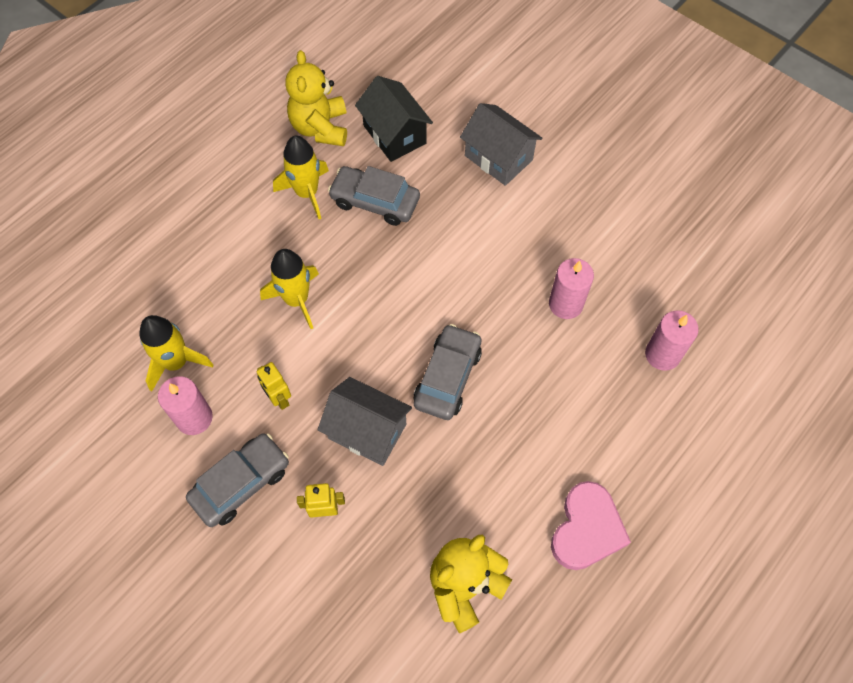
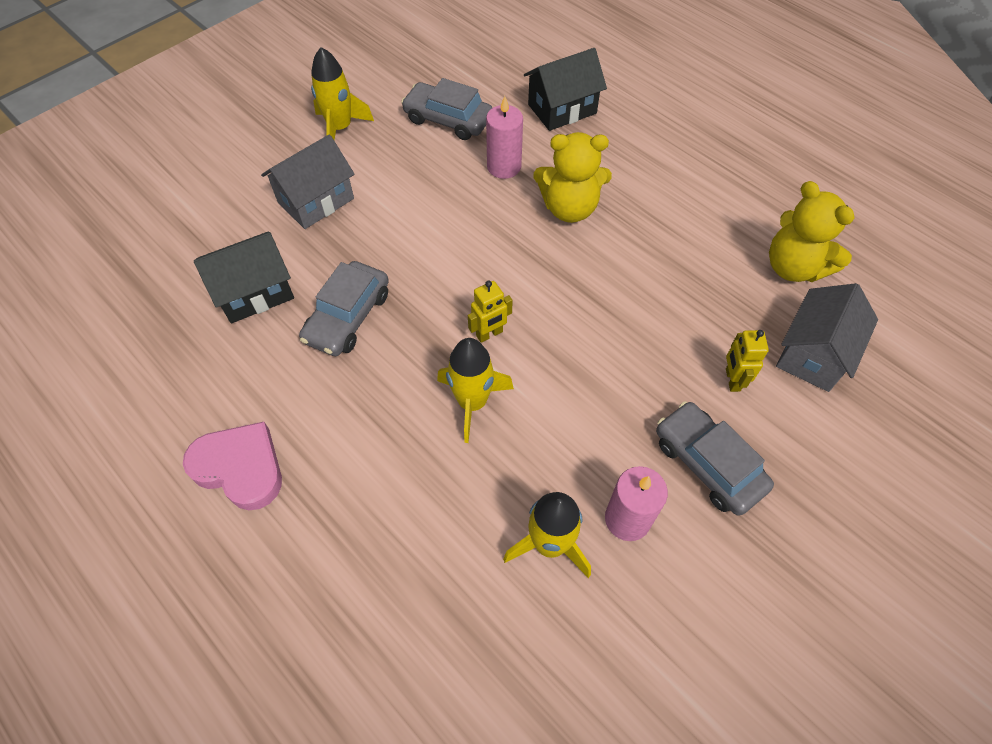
camera: 85 degrees left, 5 degrees down
(279, 399) = (602, 423): yellow robot -> yellow robot (489, 334)
(307, 193) = (318, 388): yellow rocket -> yellow rocket (340, 128)
(320, 128) = (219, 370): yellow teddy bear -> yellow teddy bear (569, 208)
(367, 431) = (641, 338): grey house -> grey house (813, 354)
(447, 377) = (579, 265): grey car -> grey car (448, 120)
(587, 529) = (729, 177): pink heart -> pink heart (240, 468)
(662, 354) = (562, 109): pink candle -> black house

